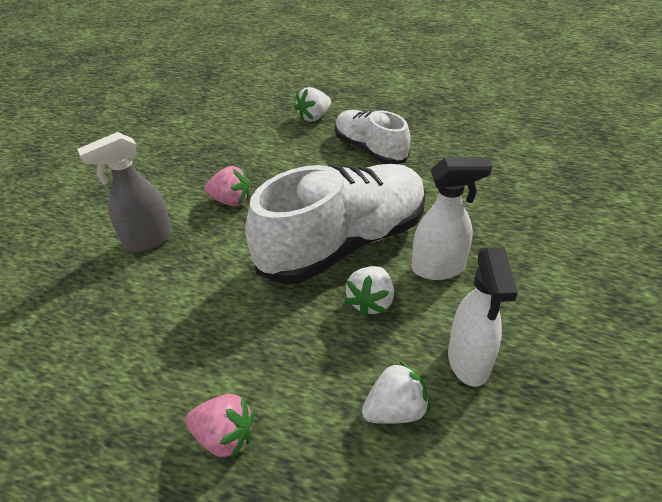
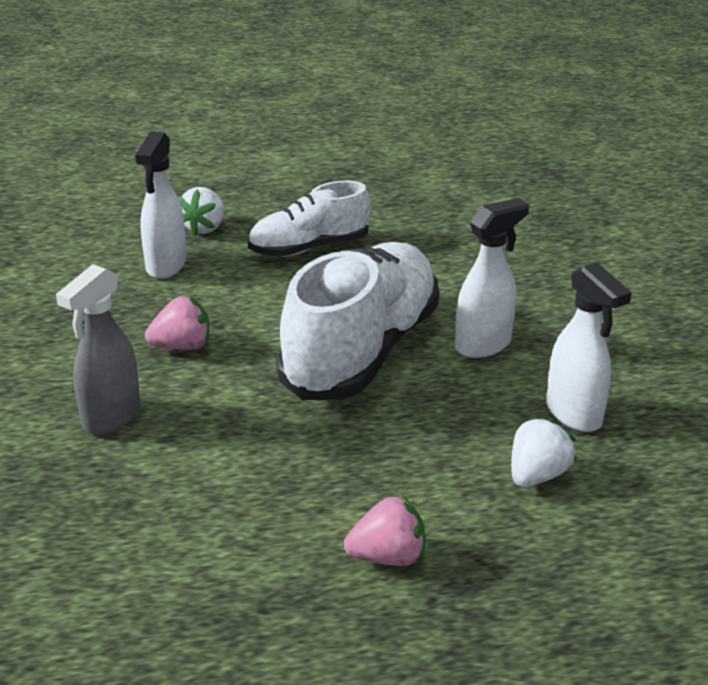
camera: 30 degrees left, 10 degrees down
(269, 138) = (166, 266): none -> white spray bottle
(370, 149) = (309, 248): white shoe -> white shoe turned 45 degrees counterclockwise
(371, 302) = (438, 395): white strawberry -> none

